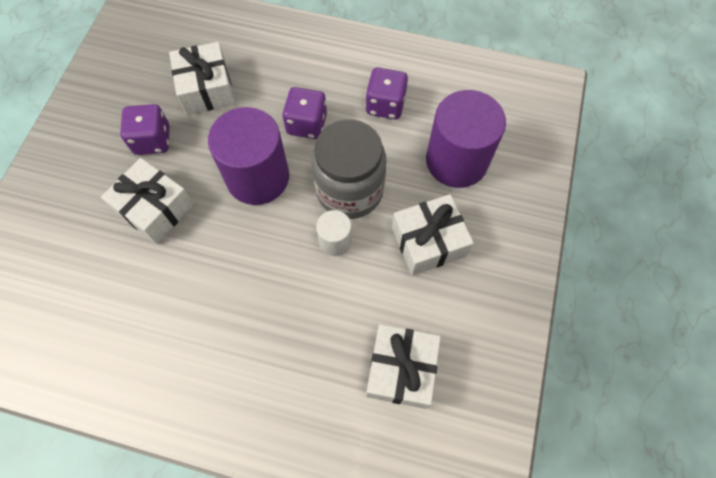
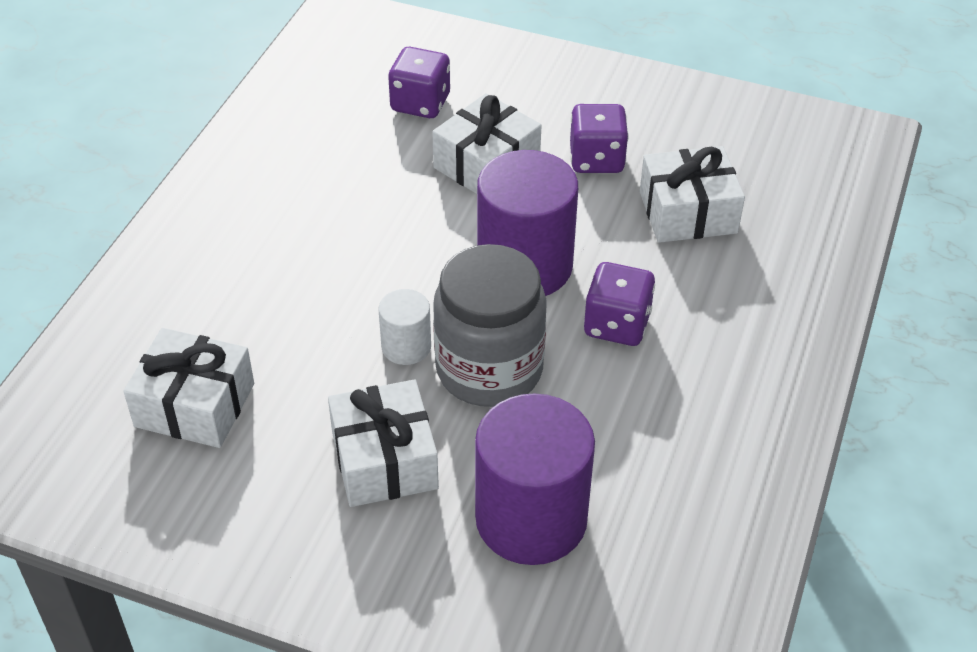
camera: 95 degrees right, 20 degrees down
(385, 105) = (653, 429): purple dice -> purple dice (420, 103)

